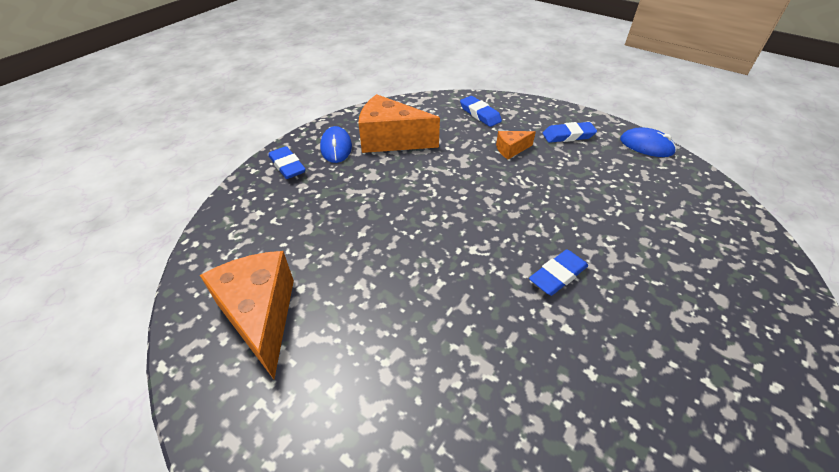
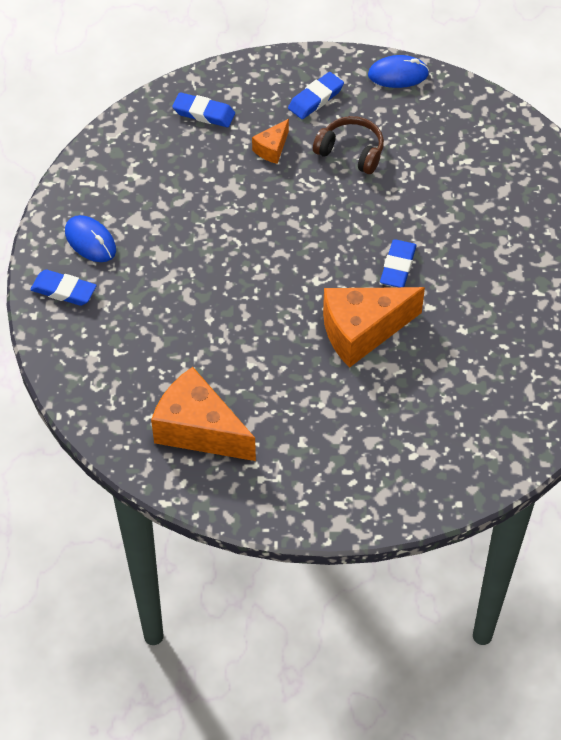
camera: 35 degrees left, 10 degrees up
(391, 140) = (139, 201): orange cheese -> orange cheese (362, 331)
(573, 175) = (351, 151): none -> brown headphones

